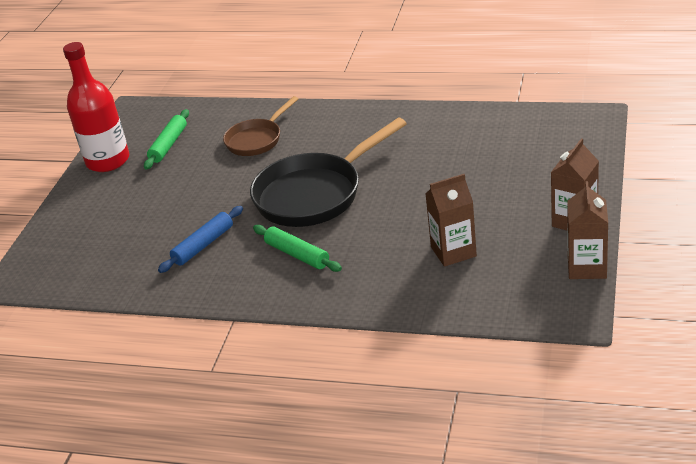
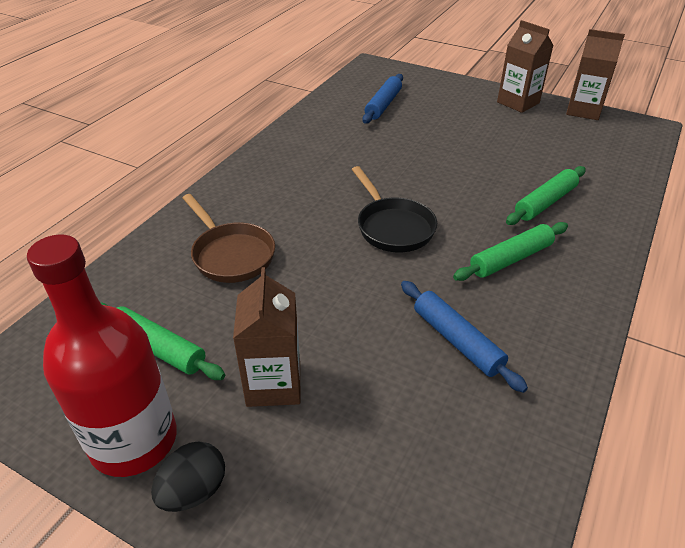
camera: 80 degrees left, 5 degrees up
(83, 187) = (194, 491): none -> black egg
(315, 194) = (392, 227): black pan -> black pan, size x0.57
(384, 262) = (545, 202): none -> green rolling pin
(453, 251) = (541, 162): brown carton -> brown carton (273, 384)
(510, 144) = (383, 105): none -> blue rolling pin

